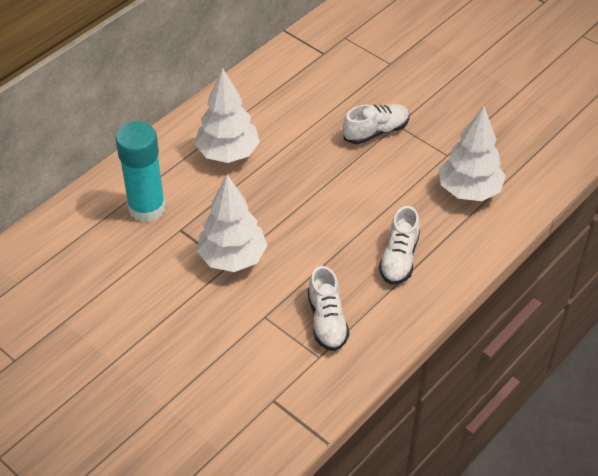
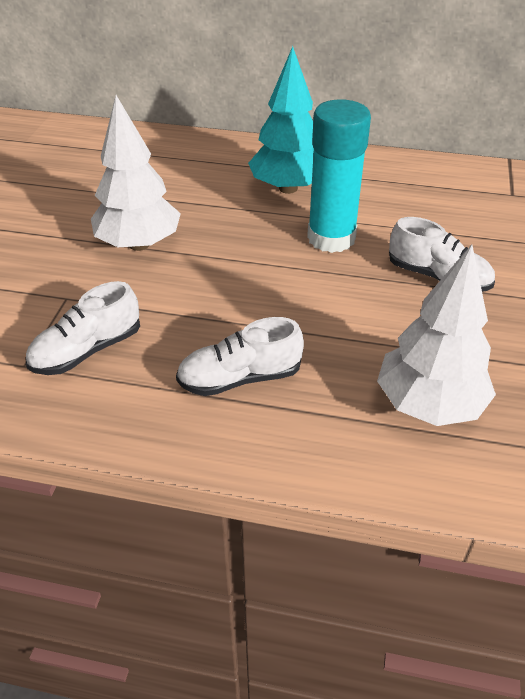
camera: 60 degrees right, 5 degrees down
(147, 208) = (168, 170): turquoise glue stick -> turquoise glue stick (331, 238)
(228, 153) = (288, 188): white tree -> turquoise tree

